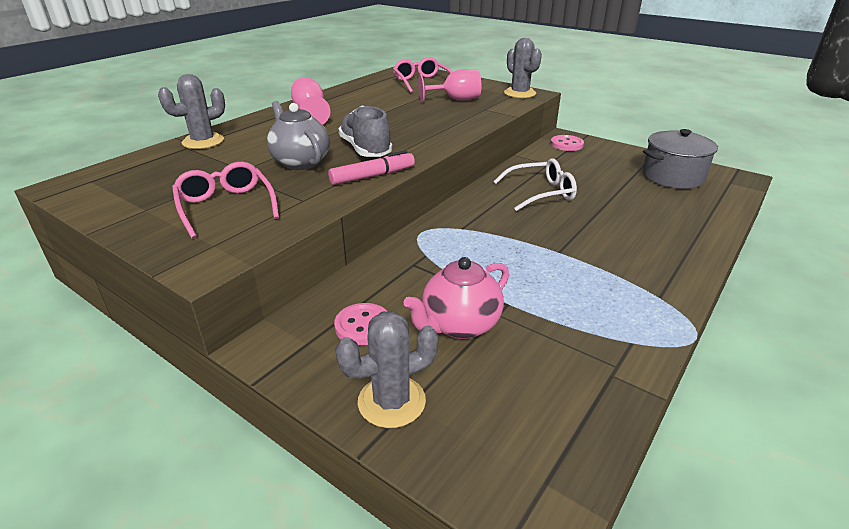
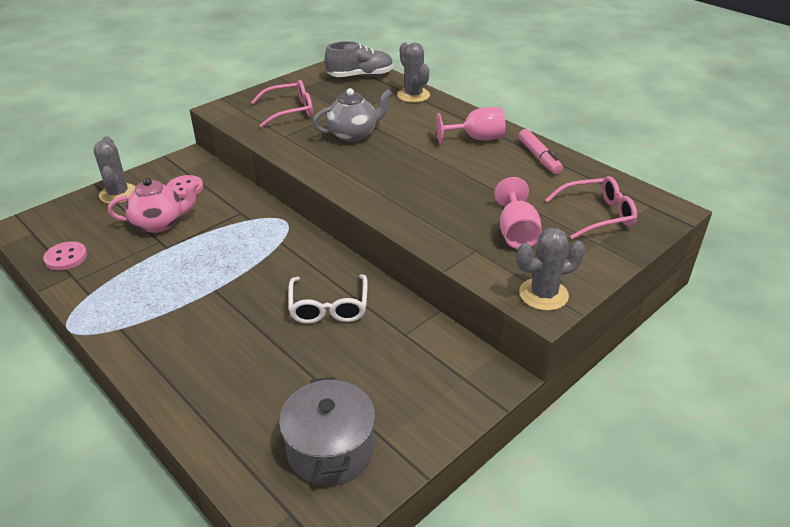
camera: 100 degrees right, 5 degrees up
(365, 149) = (369, 163): grey shoe -> grey shoe (360, 76)
(373, 176) = (311, 164): pink marker -> pink marker (539, 157)
(459, 325) = (160, 223): pink teapot -> pink teapot turned 105 degrees clockwise
(566, 144) = (467, 371): pink button -> pink button (66, 257)

